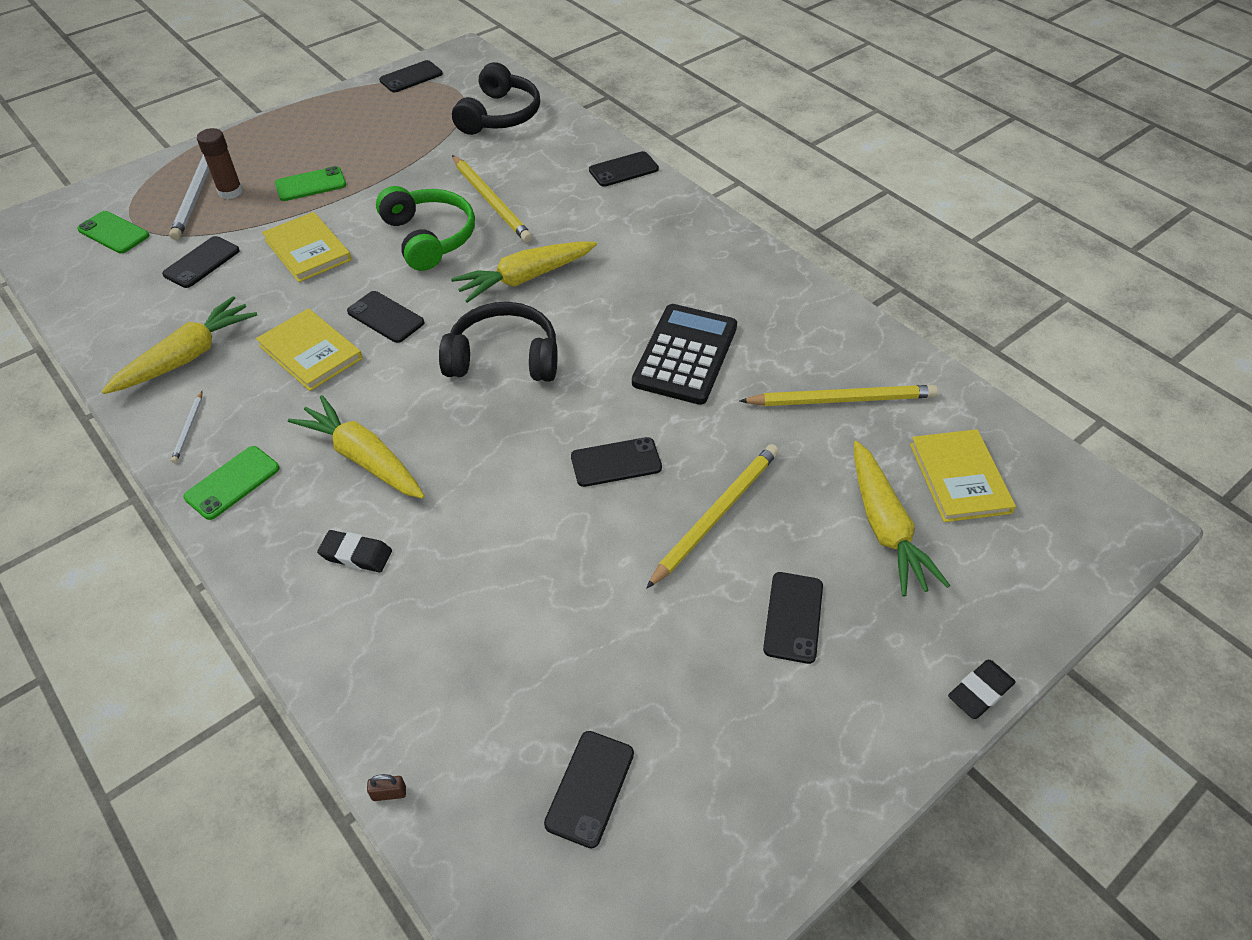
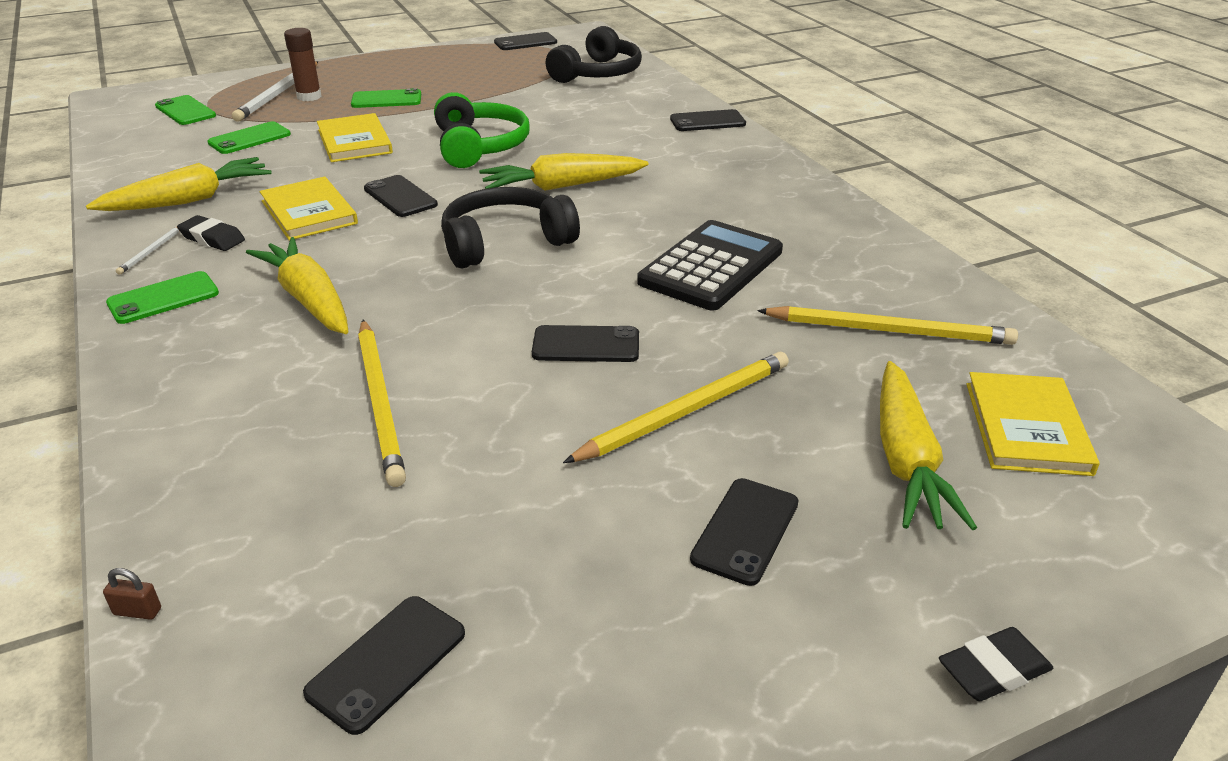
camera: 15 degrees right, 15 degrees down
(202, 262) = (249, 139): black phone -> green phone
(356, 554) = (249, 377): black eraser -> black eraser (212, 238)
(491, 201) = (557, 129): yellow pencil -> yellow pencil (380, 403)
(504, 358) = (505, 242): black headphones -> black headphones turned 45 degrees counterclockwise

